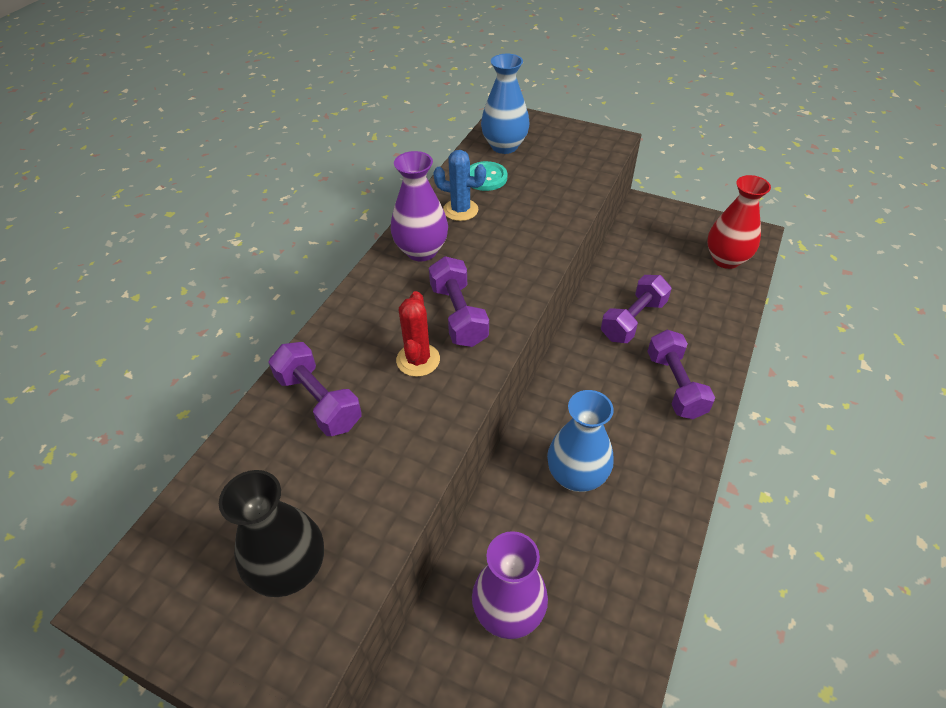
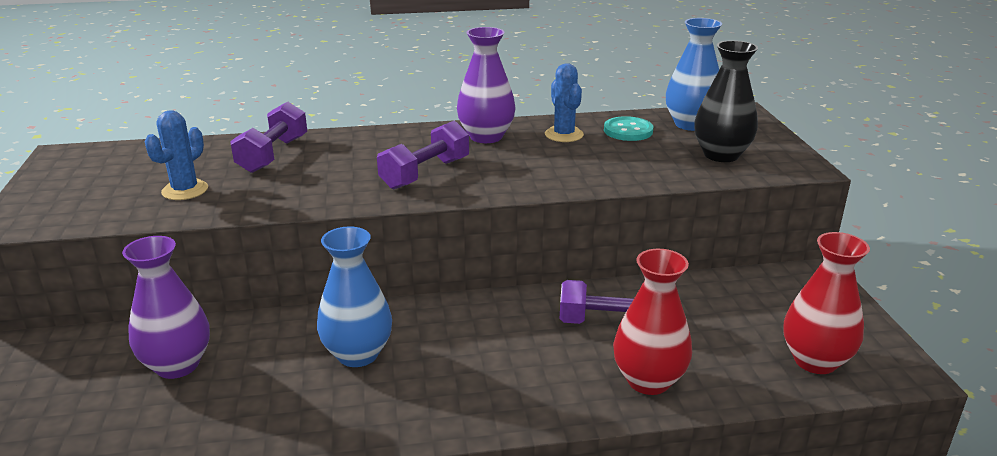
camera: 55 degrees right, 20 degrees down
(290, 569) = (110, 195): black vase -> black vase (721, 155)
(338, 498) = (185, 190): none -> blue cactus
(418, 360) = (353, 174): red cactus -> none
(675, 385) = (546, 382): purple dumbbell -> none
(703, 337) = (648, 380): none -> red vase

